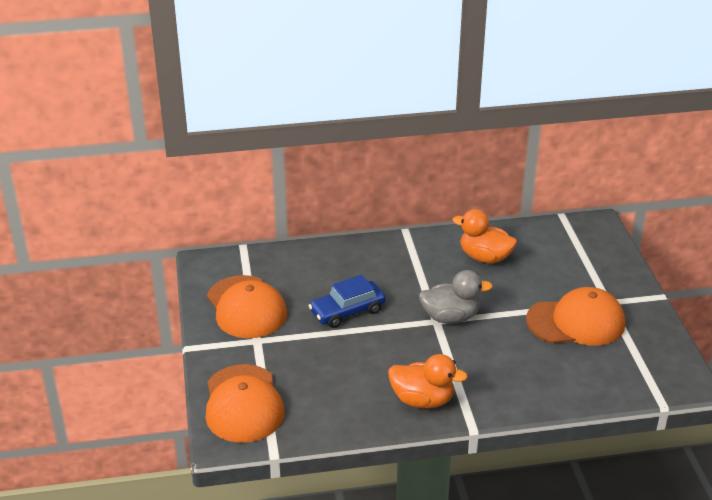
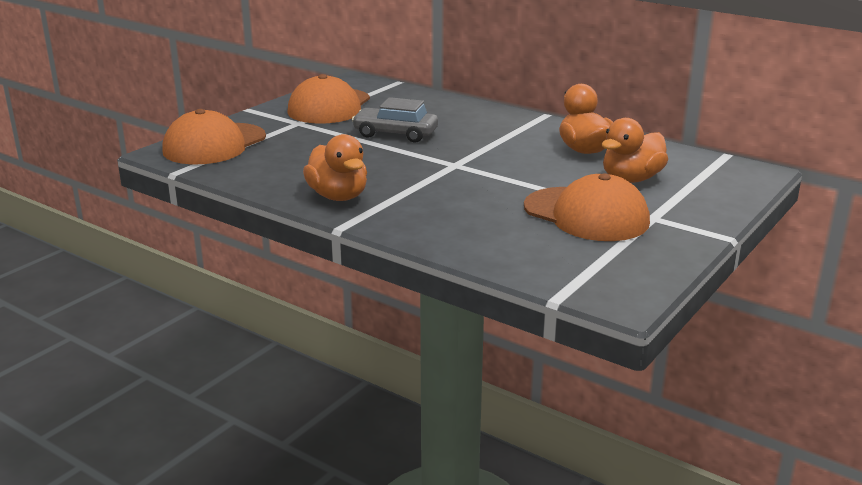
camera: 45 degrees right, 10 degrees down
(347, 311) = (395, 134): blue car -> grey car
(450, 317) = (471, 167): grey duck -> none
(550, 272) = (631, 179): none -> orange duck

